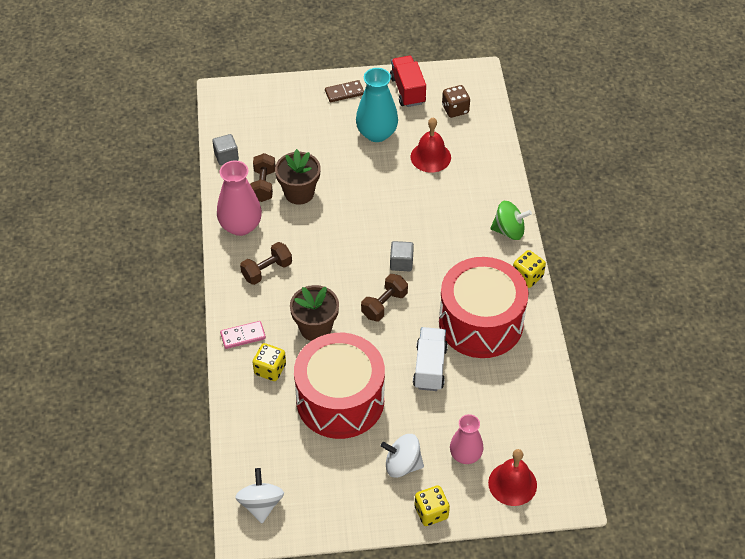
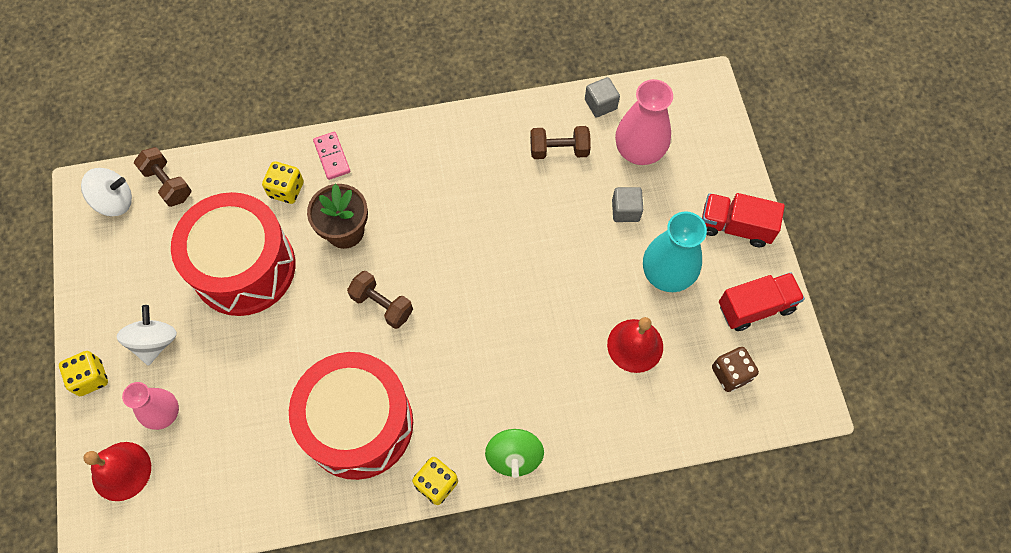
camera: 85 degrees right, 15 degrees up
(240, 226) = (492, 134): pink vase -> pink vase (639, 150)
(267, 270) = (427, 170): brown dumbbell -> brown dumbbell (168, 184)
(299, 193) = (551, 191): brown flower pot -> none
(344, 92) = (735, 227): brown domino -> red truck
(401, 263) = (449, 320): grey cube -> grey cube (625, 210)
(430, 367) = (289, 365): white truck -> none

